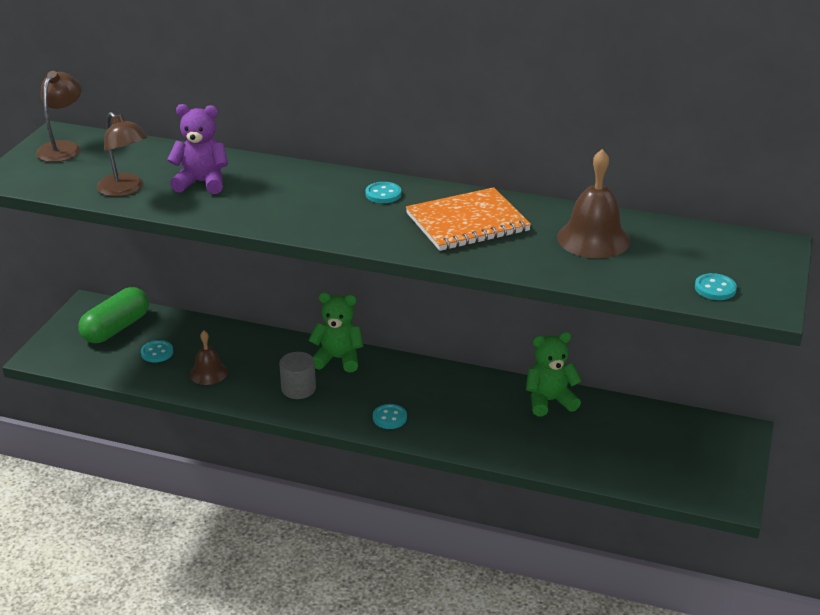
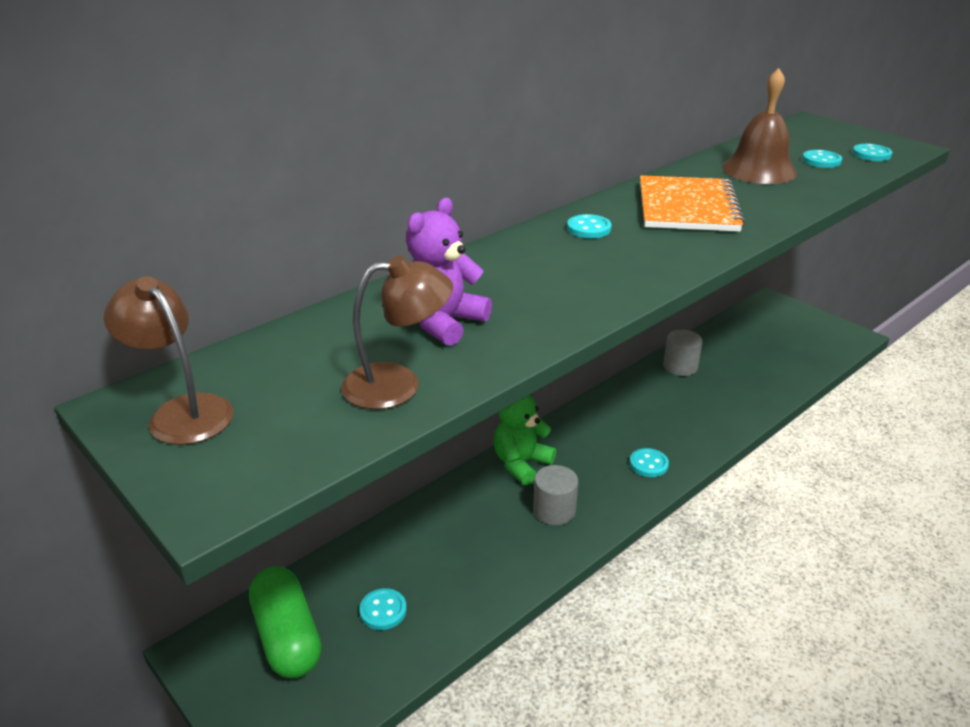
camera: 60 degrees left, 0 degrees up
(208, 373) = (467, 575): brown bell -> none
(549, 401) = (680, 366): green teddy bear -> grey cylinder
(659, 265) = (821, 161): none -> turquoise button

